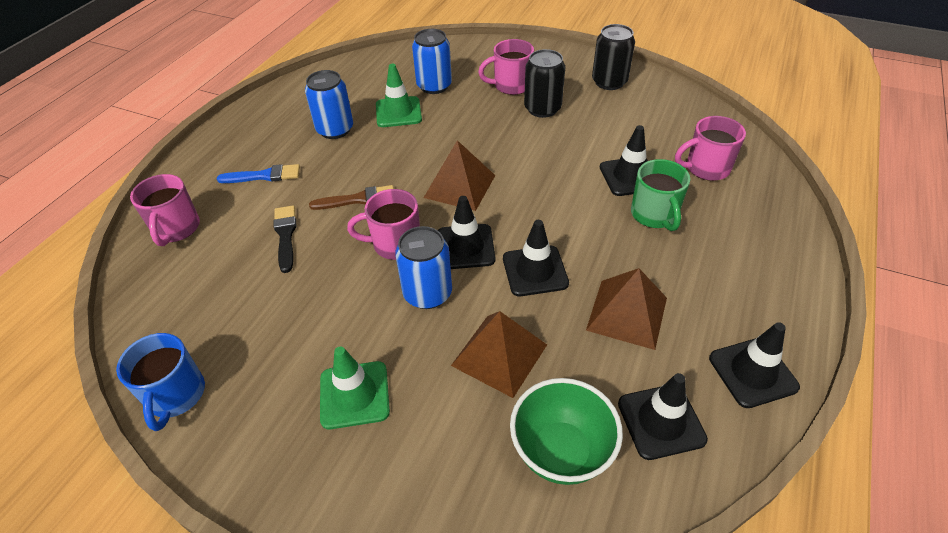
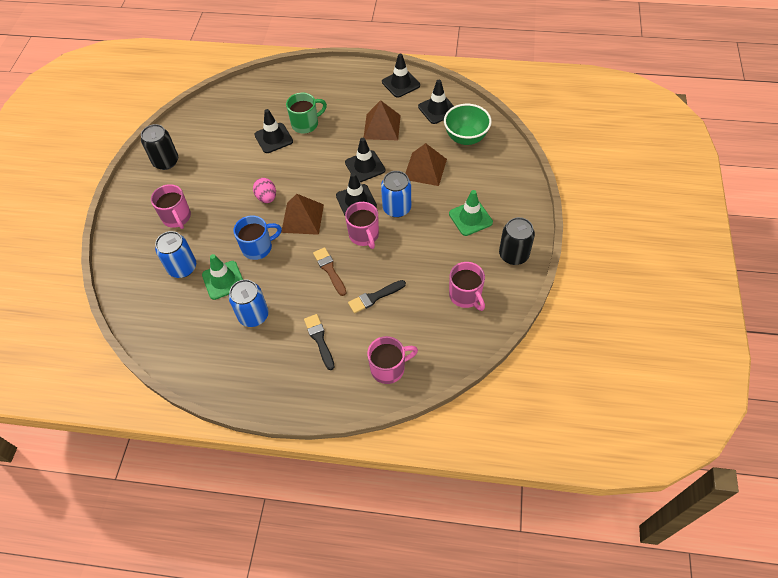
camera: 105 degrees left, 10 degrees up
(176, 395) = (504, 295): blue mug -> blue mug (258, 247)
(264, 176) = (319, 339): blue brush -> black brush
(512, 158) = (267, 197): none -> pink egg
(542, 109) = (206, 193): black can -> black can (513, 255)
(706, 168) = (258, 106): pink mug -> pink mug (465, 296)

